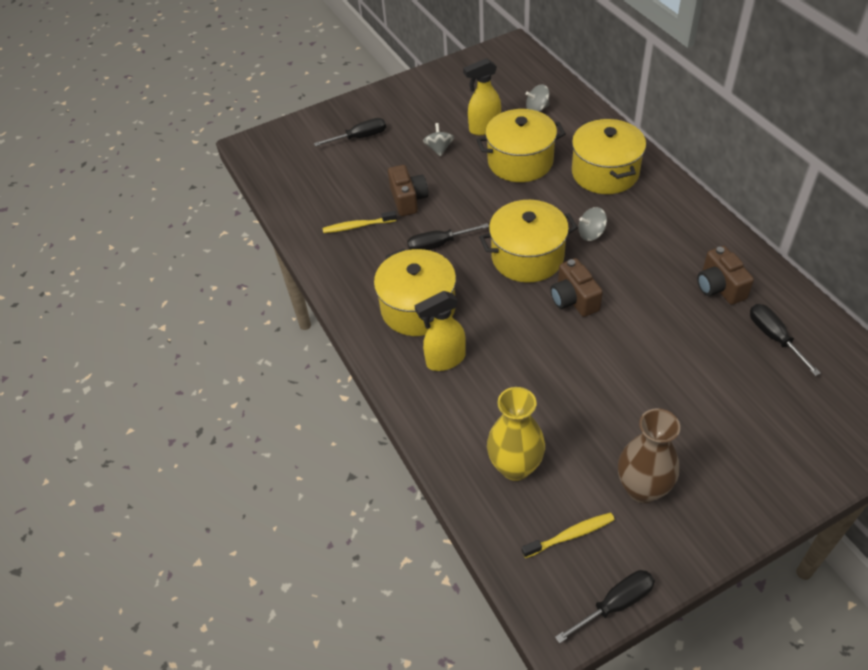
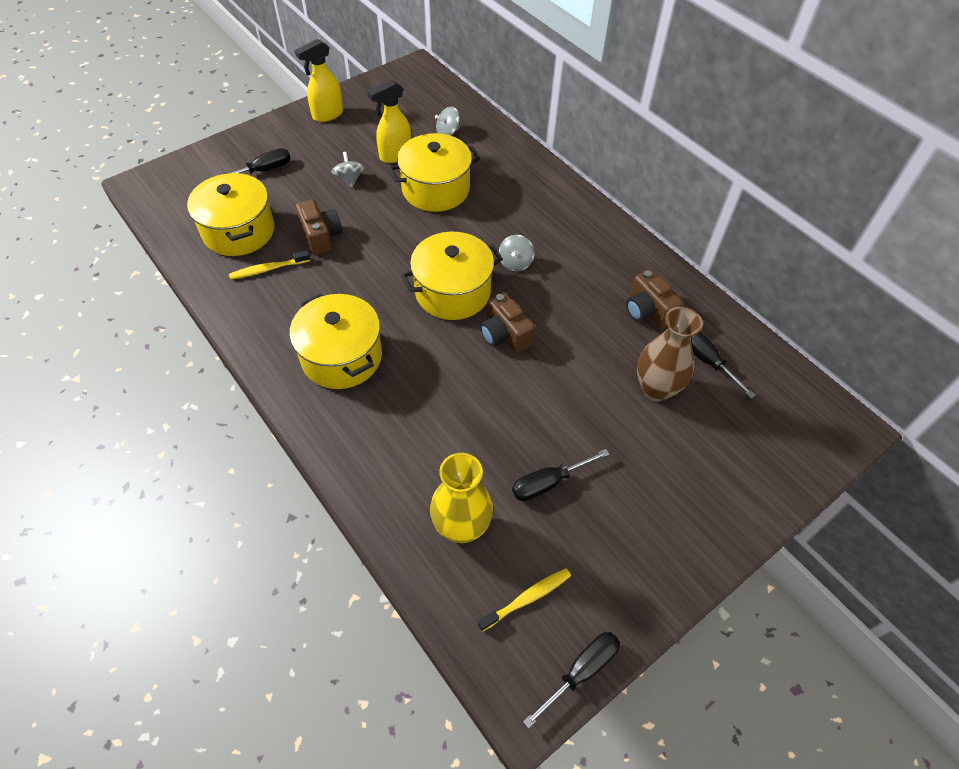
camera: 15 degrees left, 5 degrees up
(439, 244) = (358, 284): black screwdriver -> black screwdriver (549, 482)
(445, 360) = (375, 413): yellow spray bottle -> yellow spray bottle (327, 115)
(591, 233) = (515, 262): grey spinning top -> grey spinning top turned 45 degrees counterclockwise
(605, 173) = (522, 197): yellow pot -> yellow pot (239, 231)
(642, 488) = (595, 537): brown vase -> brown vase (656, 389)

